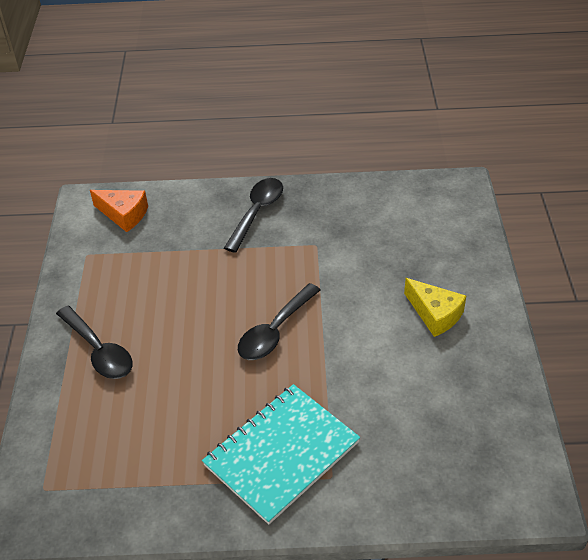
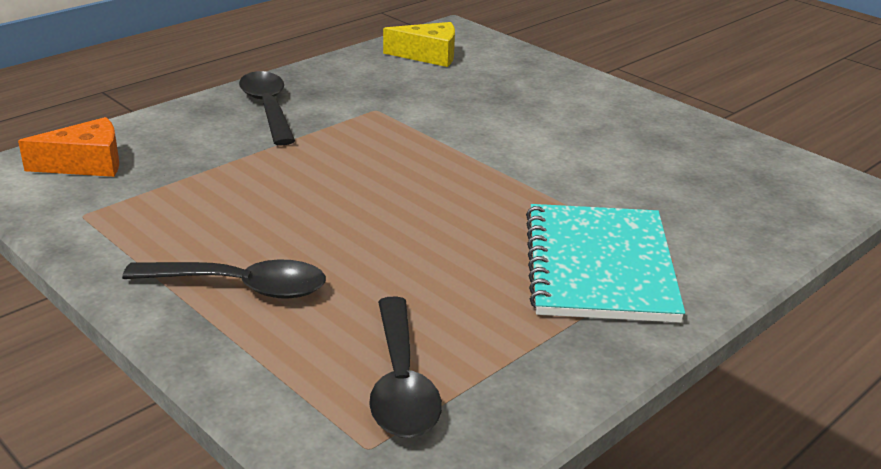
camera: 45 degrees left, 15 degrees down
(275, 331) = (437, 183): black spoon -> black spoon (401, 383)
(435, 314) = (571, 113): yellow cheese -> yellow cheese (429, 55)

